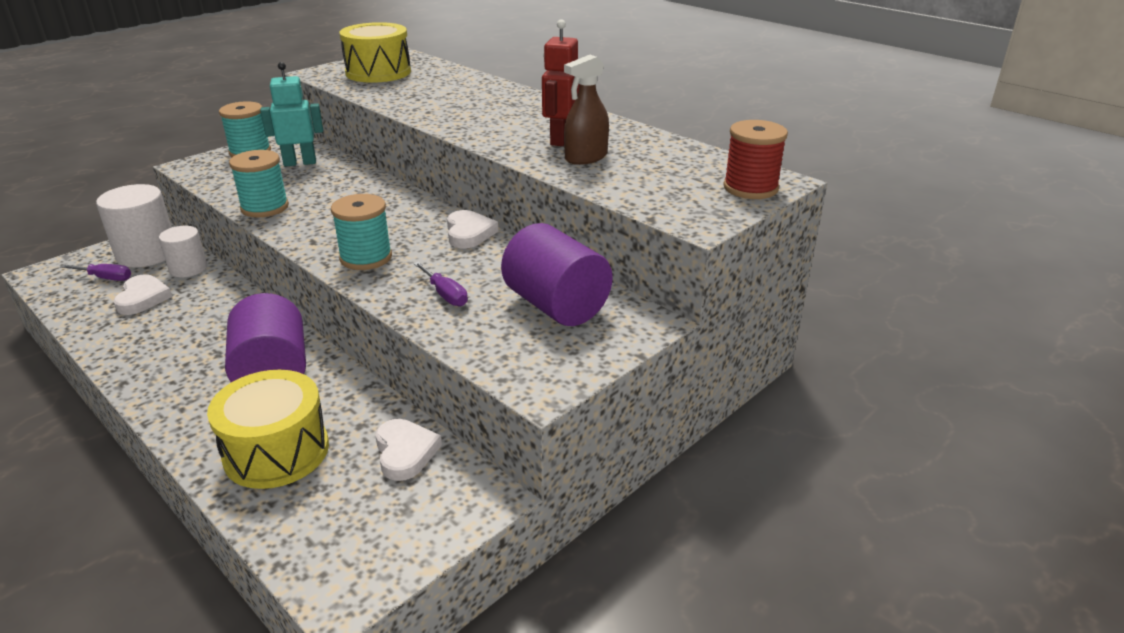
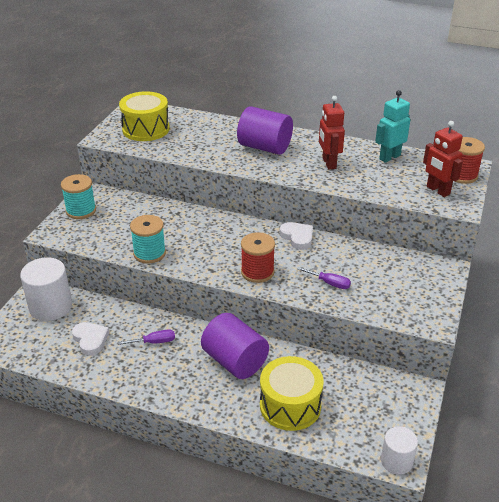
camera: 25 degrees left, 5 degrees up
(106, 278) = (44, 333): purple screwdriver -> purple screwdriver (154, 342)
(188, 269) = (95, 309): white cylinder -> white cylinder (396, 461)
(300, 163) = (128, 211): turquoise robot -> turquoise robot (389, 157)
(366, 258) = (257, 272): turquoise spool -> red spool
(405, 452) = (357, 381): white heart -> none
(556, 306) = (393, 272): purple cylinder -> purple cylinder (264, 147)
(586, 157) = (357, 174): brown spray bottle -> none
(686, 197) = (438, 190): none -> red robot

